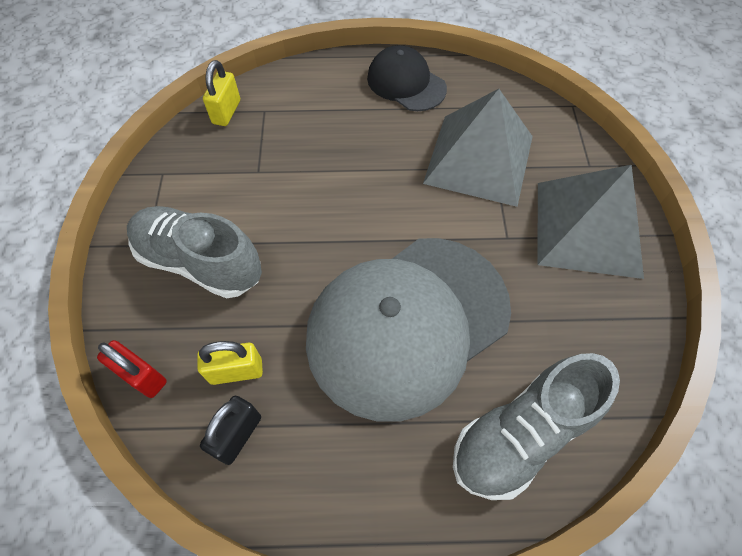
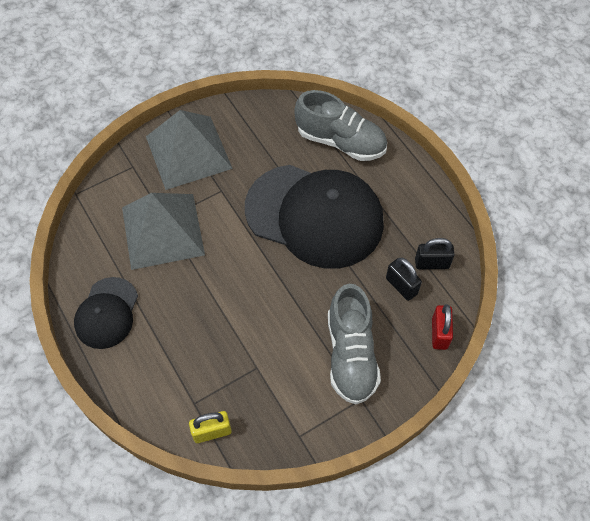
camera: 120 degrees left, 0 degrees up
(236, 371) = (401, 286): yellow padlock -> black padlock
(407, 324) = (314, 216): grey cap -> black cap

